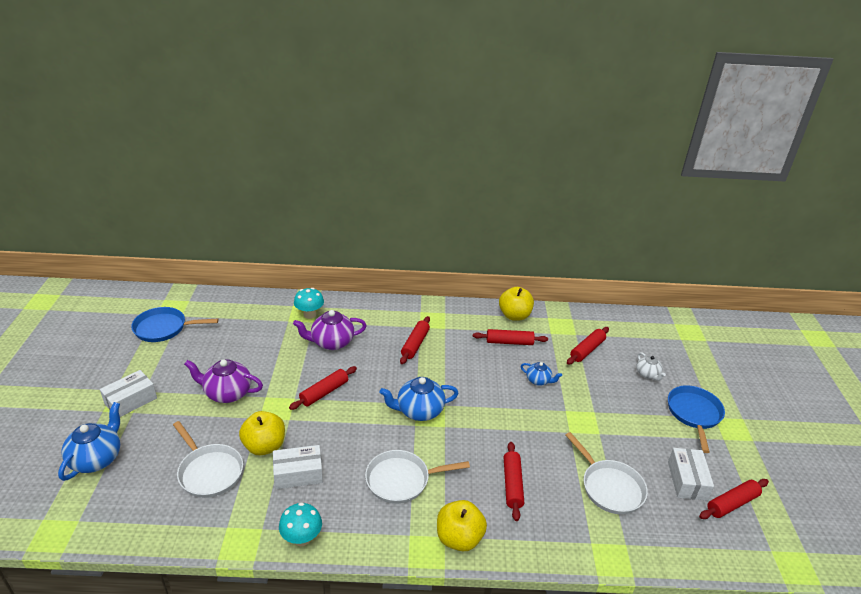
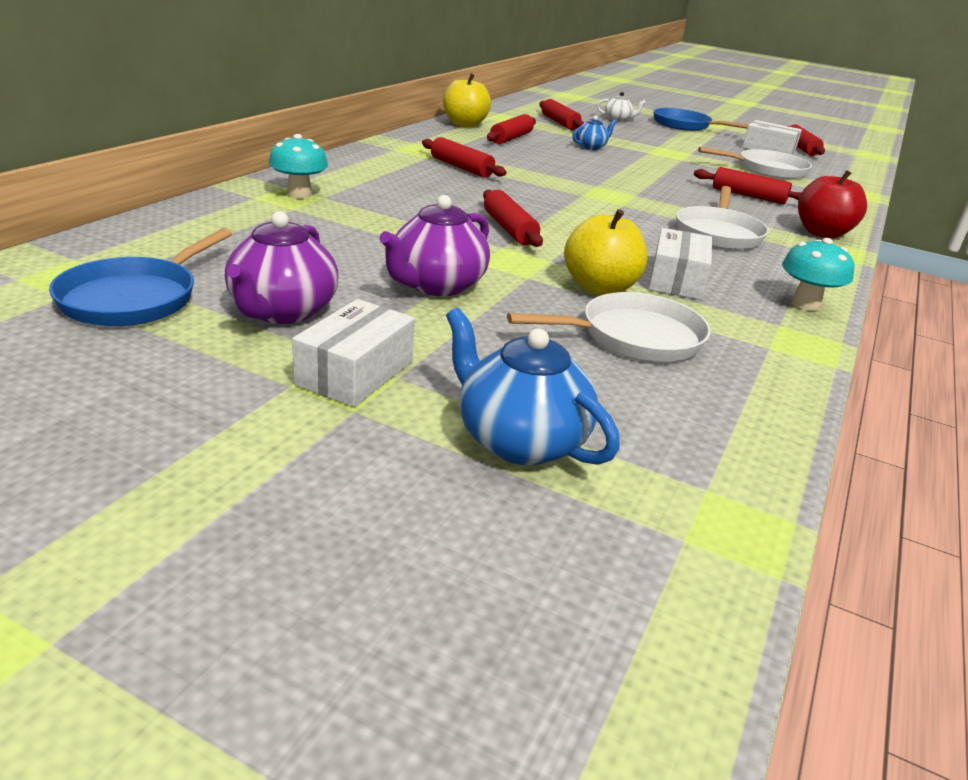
camera: 65 degrees left, 5 degrees down
(131, 401) = (355, 373): white box -> white box turned 45 degrees clockwise
(331, 342) = (394, 200): purple teapot -> purple teapot (282, 312)
(419, 411) = (597, 197): blue teapot -> none
(459, 538) = (822, 233): yellow apple -> red apple

